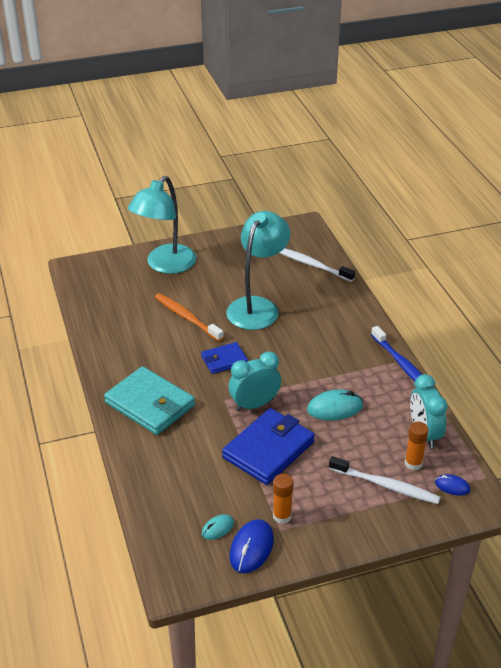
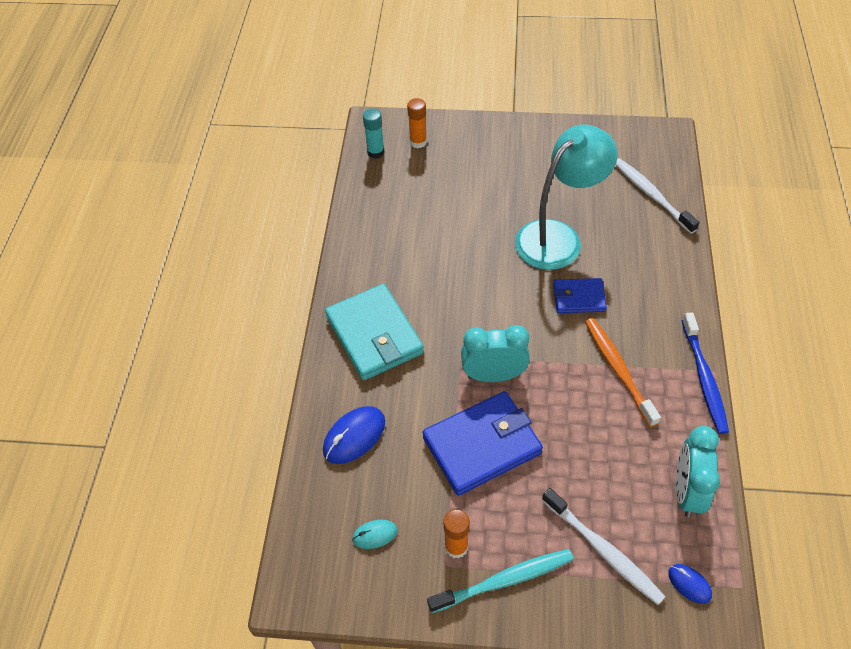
camera: 25 degrees right, 15 degrees up
(86, 285) = (375, 152): none -> turquoise glue stick
(165, 265) = (475, 148): turquoise lamp -> none
(187, 317) = (468, 228): orange toothbrush -> orange toothbrush (618, 369)
(224, 360) = (485, 301): blue wallet -> blue wallet (579, 298)
(251, 548) = (401, 578): blue mouse -> blue mouse (354, 436)
(327, 525) = (504, 580): none -> turquoise toothbrush
(334, 408) = (588, 413): turquoise mouse -> none
(413, 463) = (653, 530): orange glue stick -> orange glue stick (418, 142)

